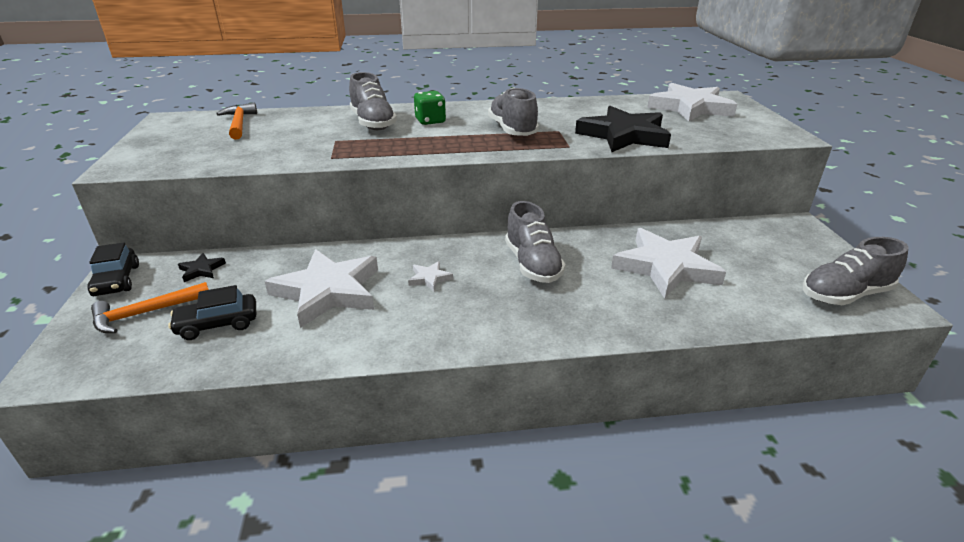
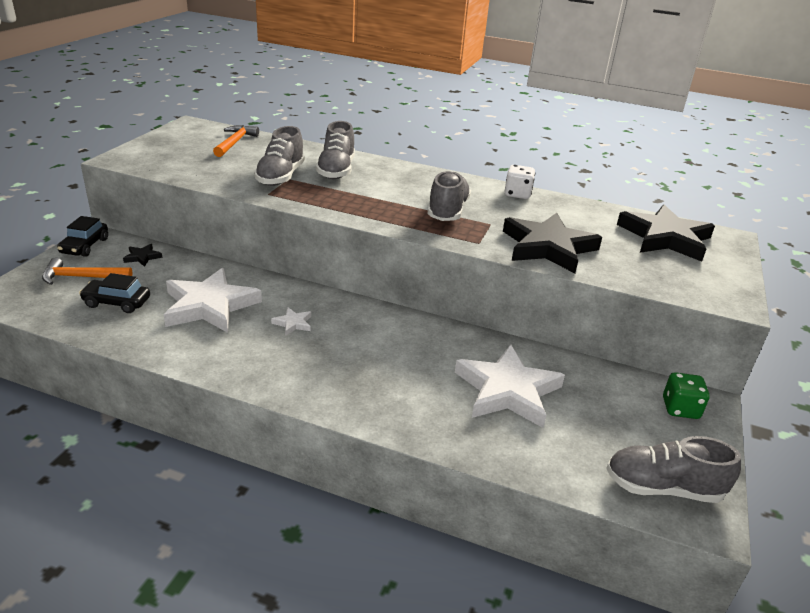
camera: 25 degrees right, 0 degrees up
(430, 121) = (386, 181): green dice -> green dice (680, 408)
(532, 264) = (388, 343): grey shoe -> grey shoe (280, 177)
(549, 105) = (517, 194): none -> white dice
(690, 108) = (665, 238): white star -> black star

